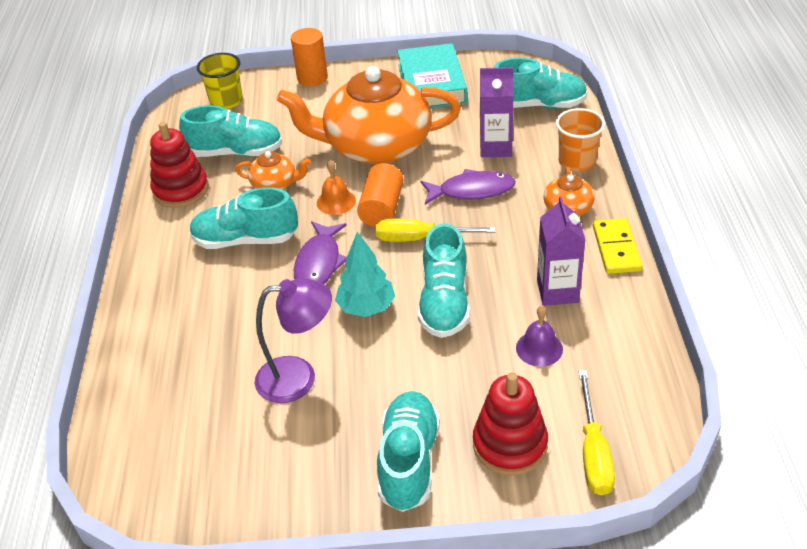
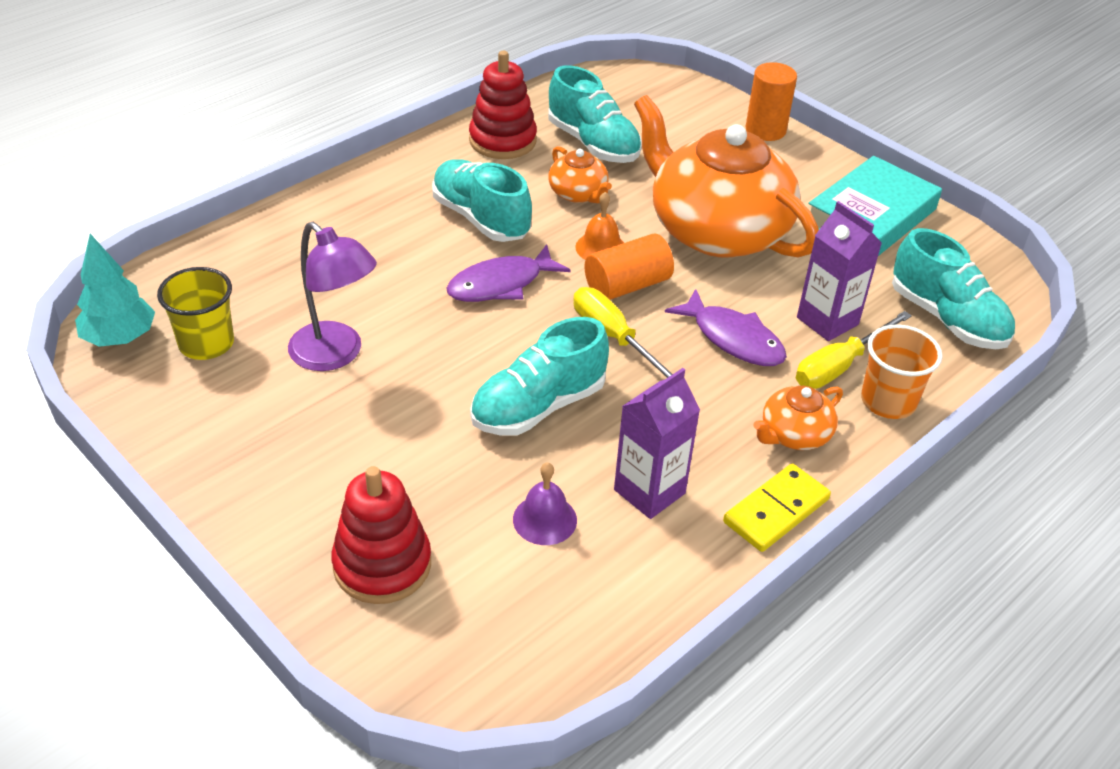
camera: 45 degrees right, 0 degrees up
(226, 101) = (658, 96): yellow cup -> yellow cup (206, 343)
(366, 307) = (473, 351): turquoise tree -> turquoise tree (120, 338)
(409, 461) = (295, 494): turquoise shoe -> none
(593, 452) = (432, 644): yellow screwdriver -> yellow screwdriver (839, 366)

